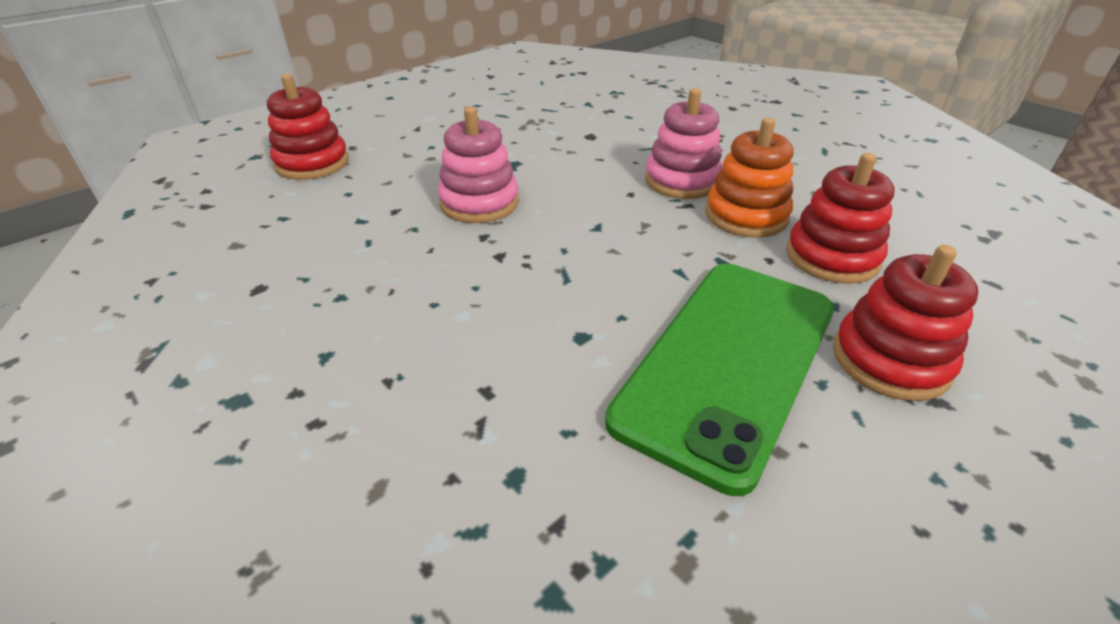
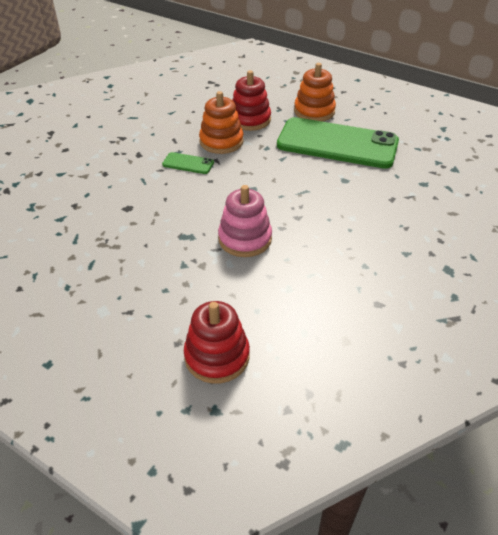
camera: 105 degrees left, 5 degrees up
(681, 181) = (188, 163): pink stacking toy -> green phone
(890, 360) = (314, 111): red stacking toy -> orange stacking toy

